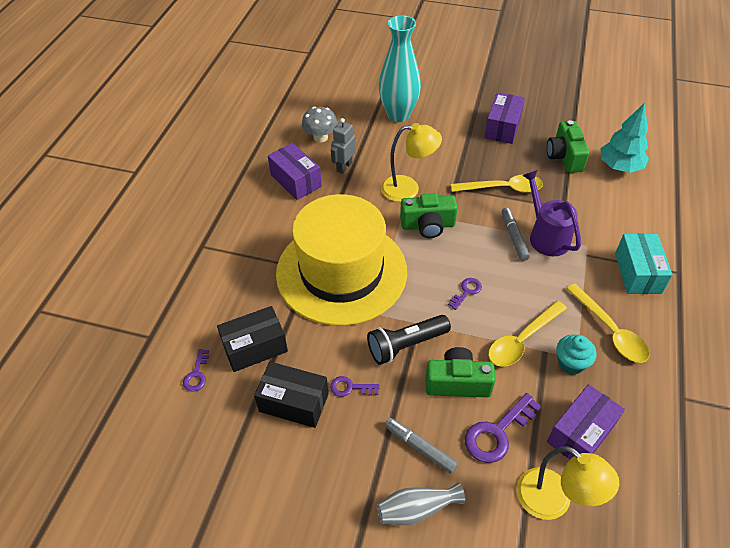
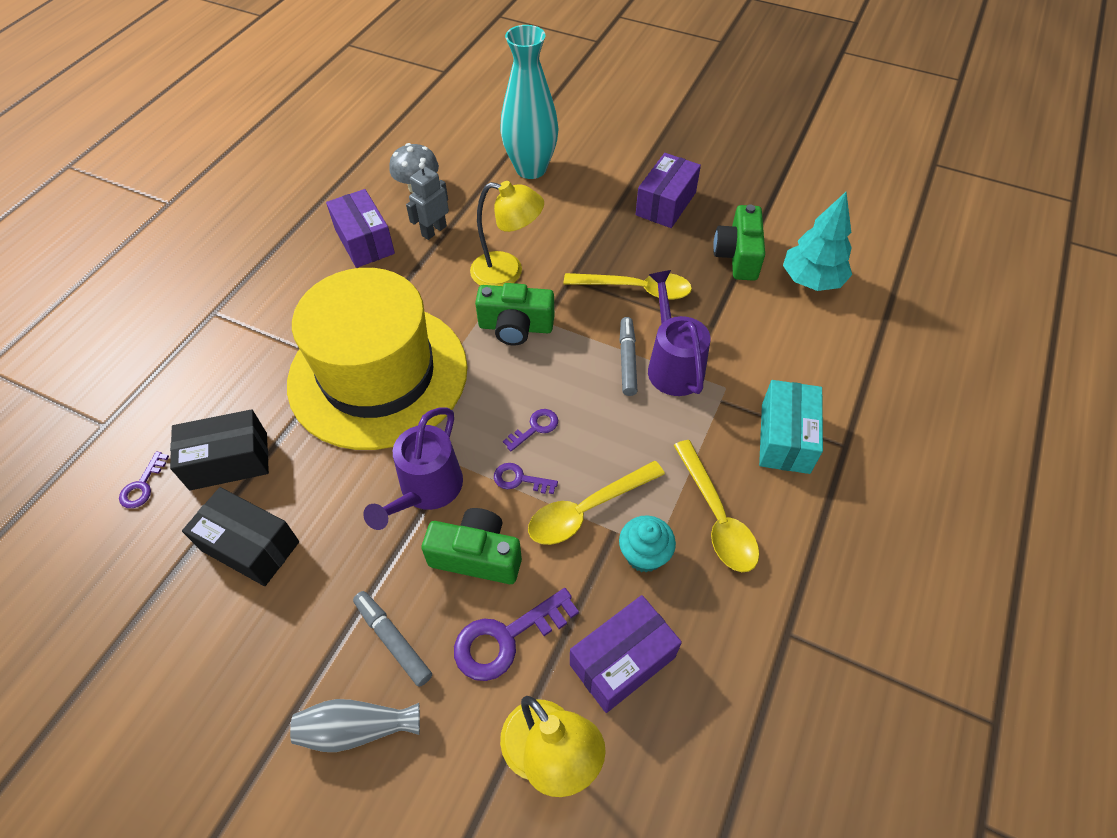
camera: 10 degrees right, 5 degrees up
(350, 387) = (332, 538): purple key -> purple key (520, 479)
(406, 345) = (426, 490): black flashlight -> purple watering can

